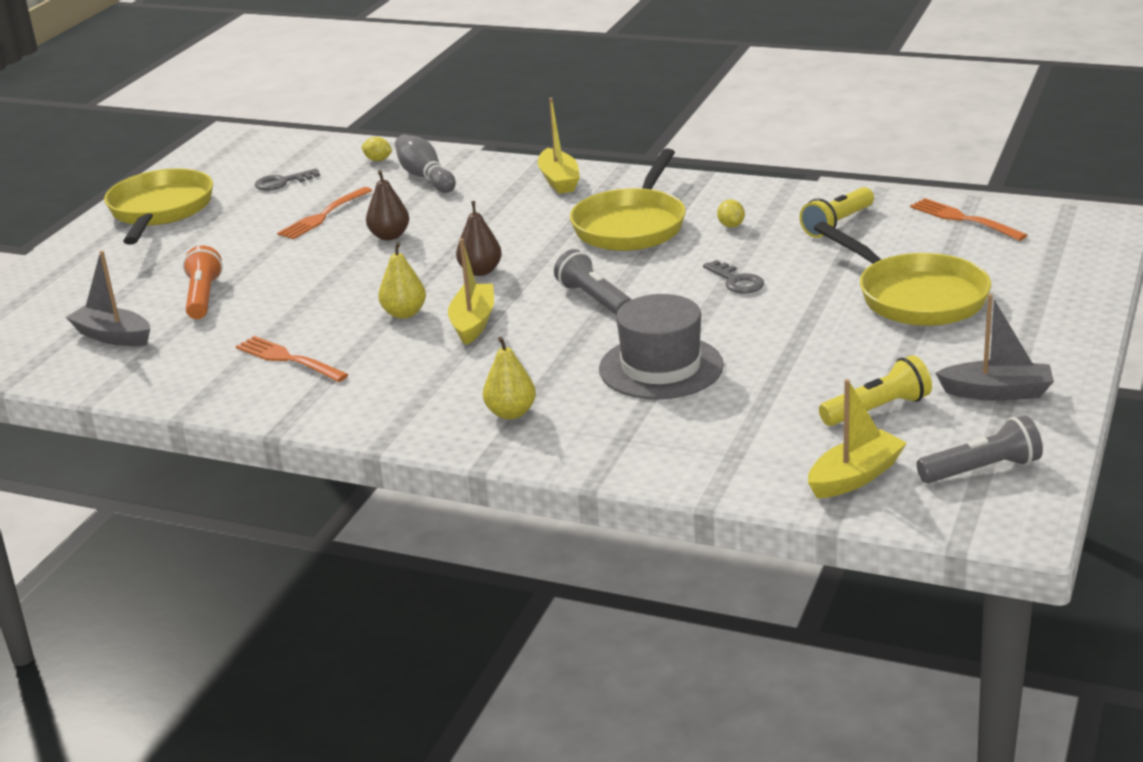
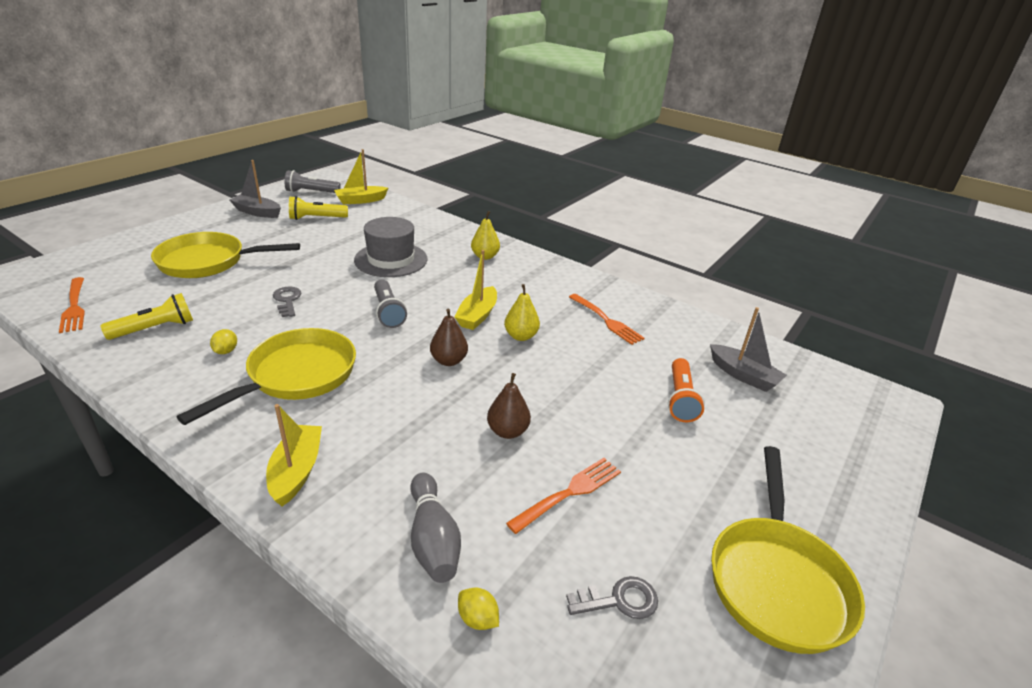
camera: 170 degrees left, 5 degrees up
(915, 297) = (208, 262): yellow pan -> yellow pan turned 75 degrees counterclockwise

